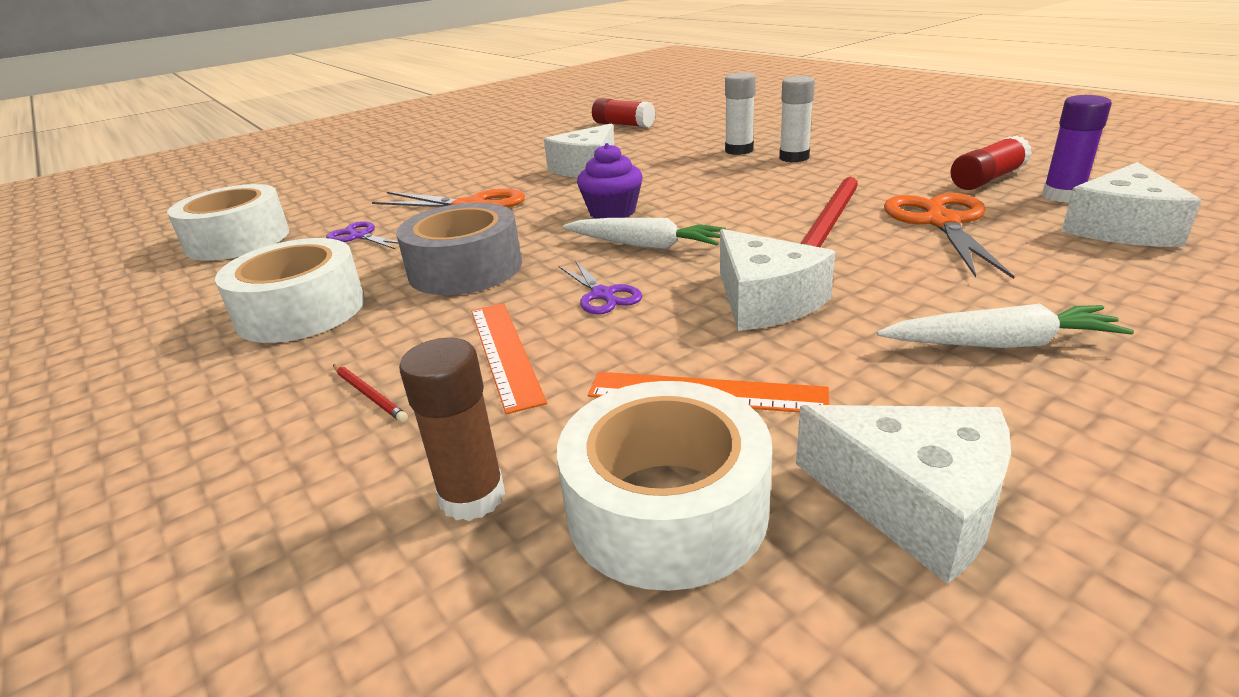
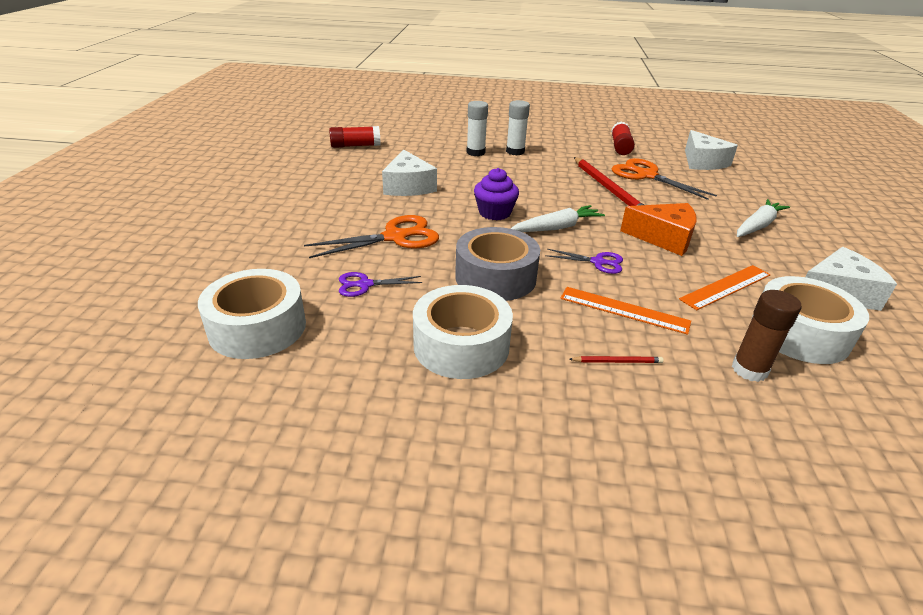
camera: 50 degrees left, 5 degrees up
(765, 301) = (663, 238): white cheese -> orange cheese
(1062, 196) = (660, 150): purple glue stick -> none

